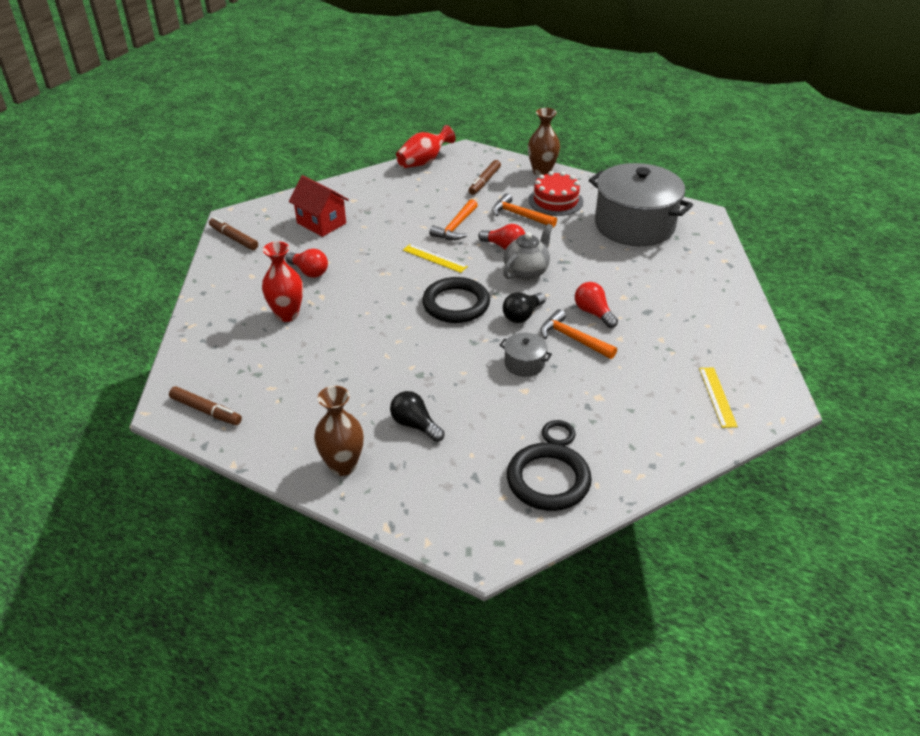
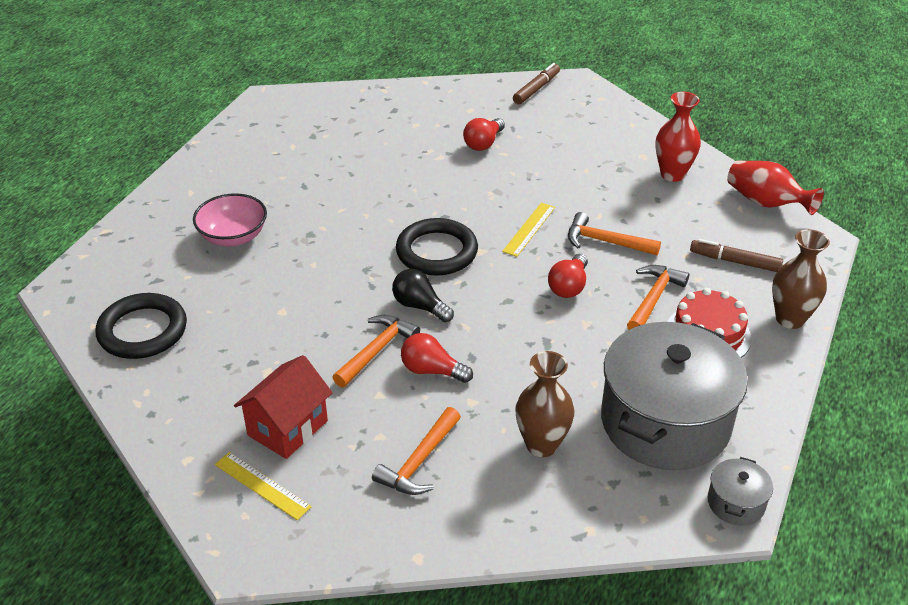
camera: 85 degrees right, 0 degrees up
(206, 411) = (263, 117): brown marker -> none
(287, 315) = (405, 140): red vase -> red vase (672, 174)
(321, 223) = (583, 139): red house -> red house (288, 428)
(343, 465) = (184, 199): brown vase -> brown vase (542, 445)
(415, 425) = (233, 237): black light bulb -> pink bowl
(524, 364) = (328, 310): grey pot -> grey pot (736, 503)
(526, 272) = (514, 308): grey teapot -> none
(558, 435) = (208, 338): black ring -> none
(593, 313) = (432, 370): red light bulb -> red light bulb turned 120 degrees counterclockwise
(682, 322) = (419, 462): none -> orange hammer
(717, 397) = (262, 485): yellow ruler -> yellow ruler turned 45 degrees clockwise

